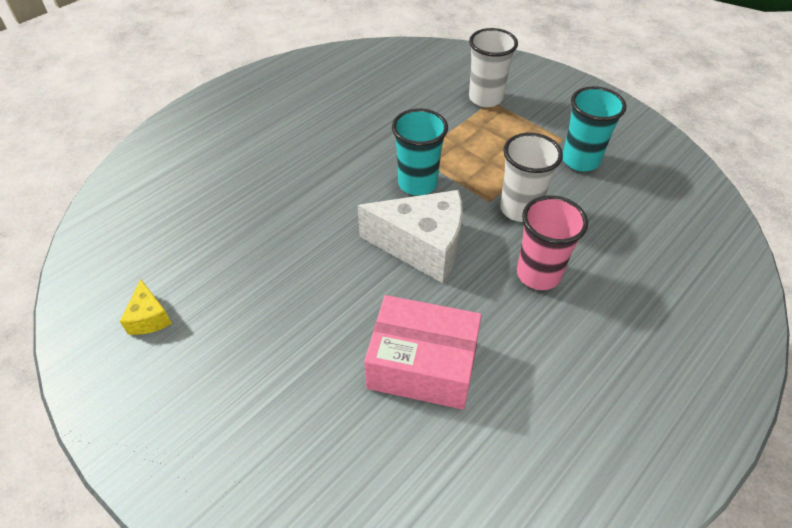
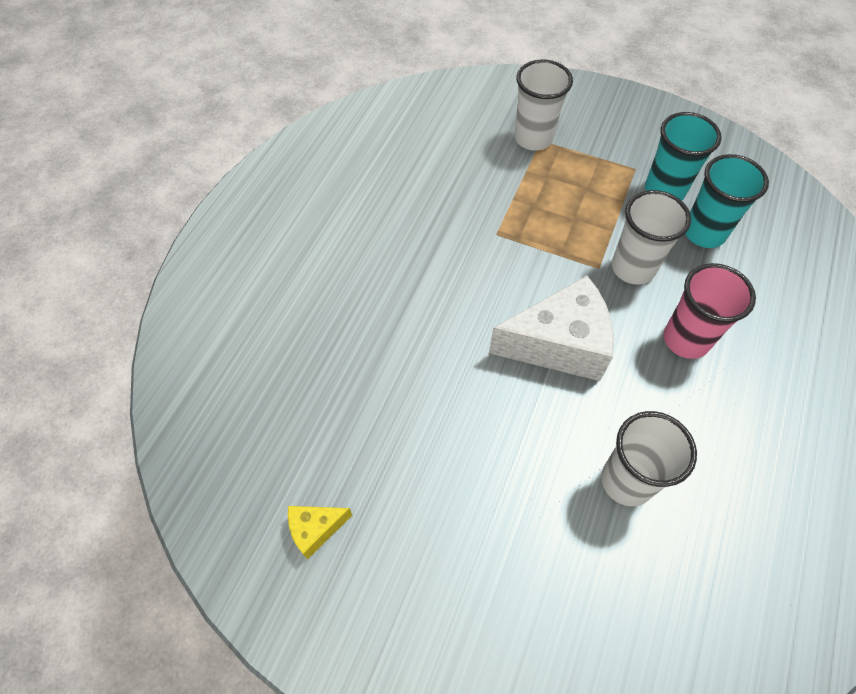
camera: 20 degrees left, 10 degrees up
(149, 318) = (315, 529): yellow cheese -> yellow cheese turned 105 degrees clockwise
(417, 184) = (516, 268): turquoise cup -> turquoise cup (704, 233)
(422, 365) = (626, 481): pink box -> white cup

